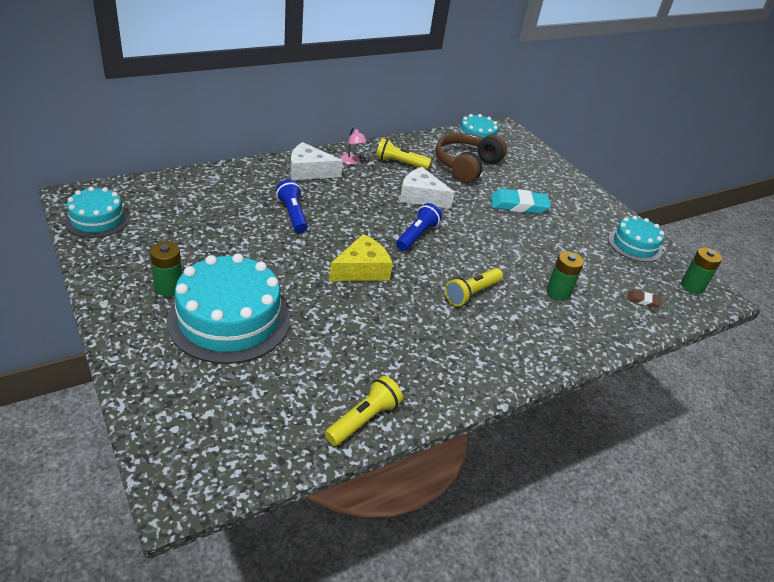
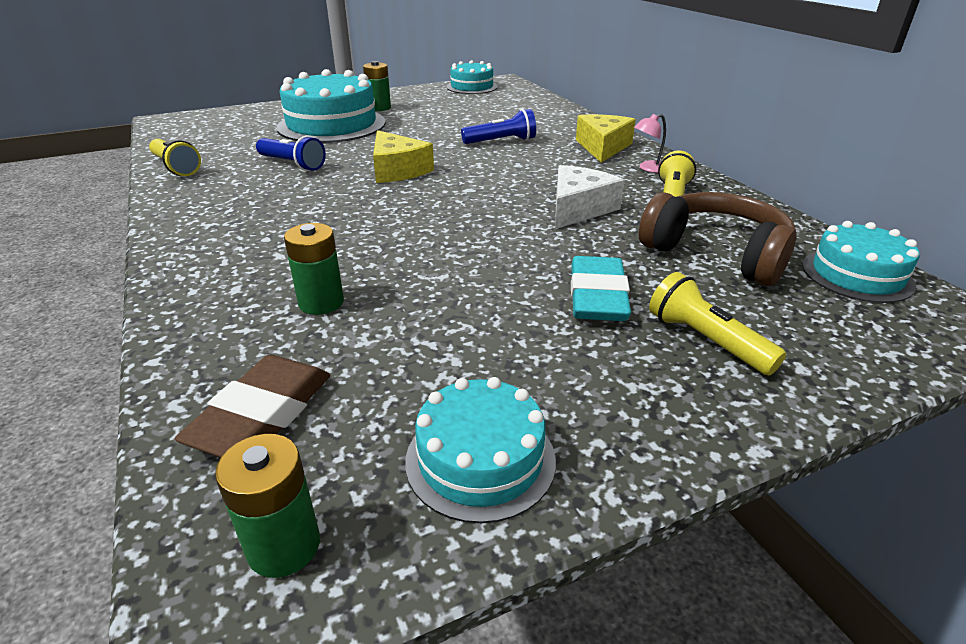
camera: 100 degrees right, 5 degrees down
(309, 171) = (603, 147): white cheese -> yellow cheese
(417, 236) = (471, 201): blue flashlight -> blue flashlight (292, 164)
(471, 293) = (338, 229): yellow flashlight -> yellow flashlight (706, 340)
(643, 300) = (262, 414): brown eraser -> brown eraser, size x2.05

